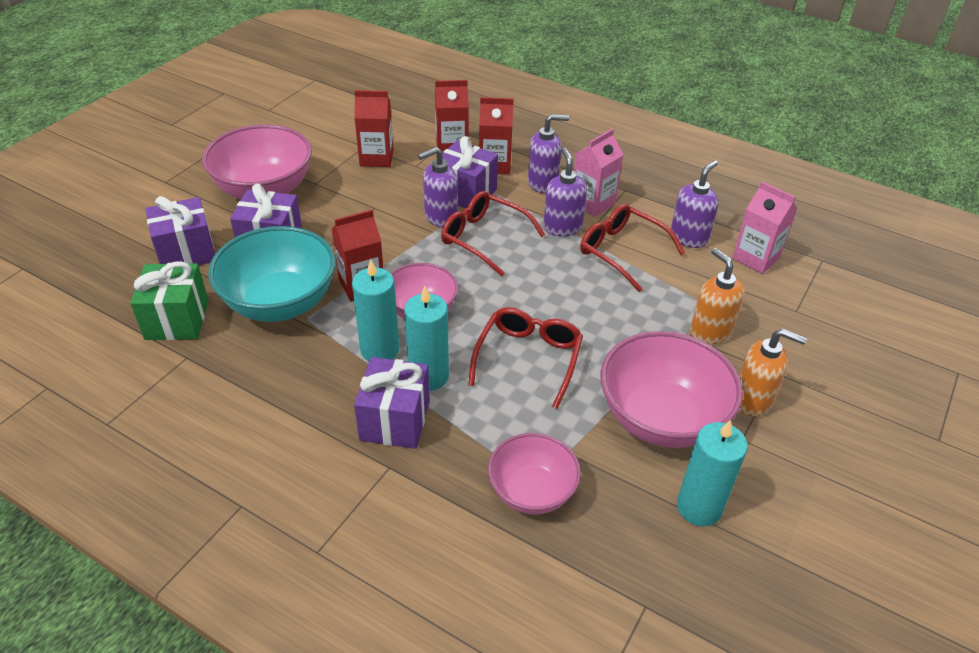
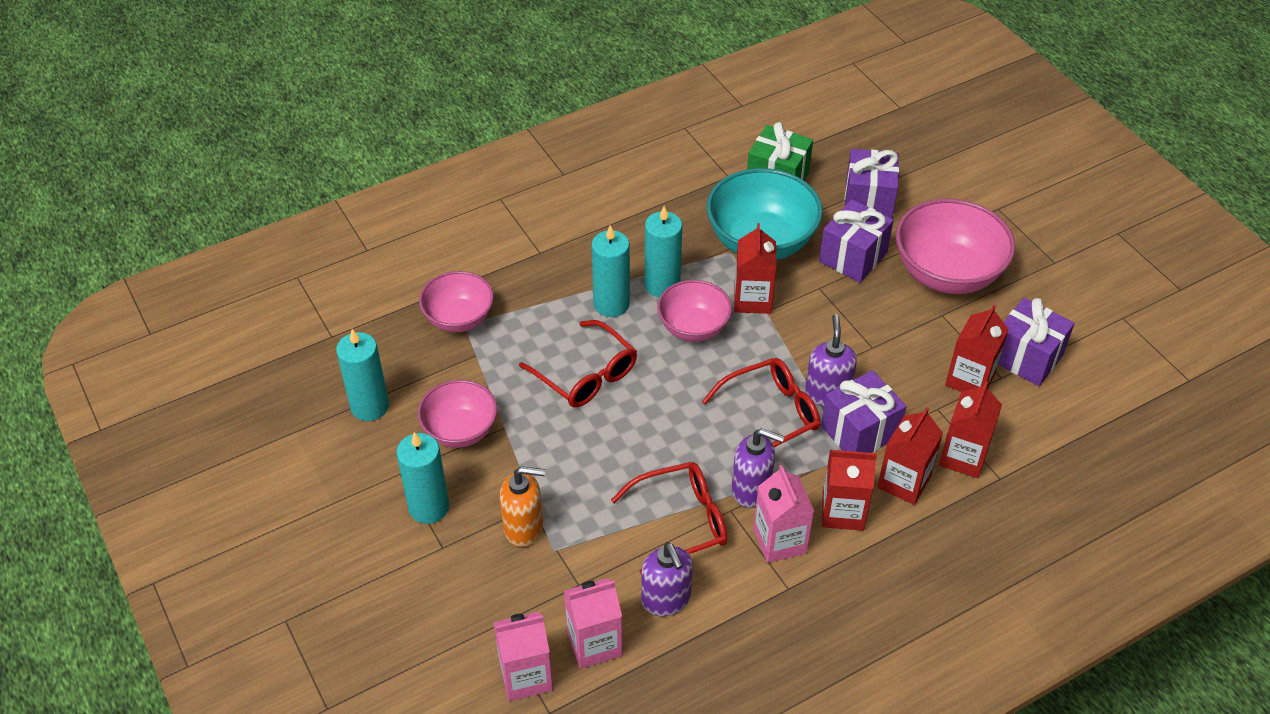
camera: 120 degrees right, 5 degrees up
(395, 420) = (580, 269): purple gift -> purple gift (1026, 357)
(543, 183) = (842, 512): purple soap dispenser -> red carton
(661, 418) = (460, 430): pink bowl -> pink bowl, size x0.62
(752, 400) = (429, 507): orange soap dispenser -> turquoise candle
(814, 280) = (526, 676): none -> pink carton

